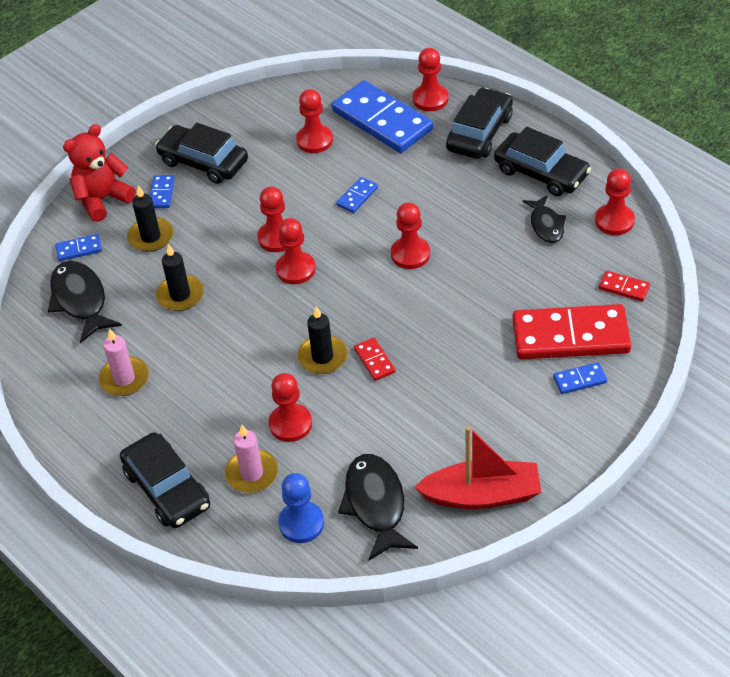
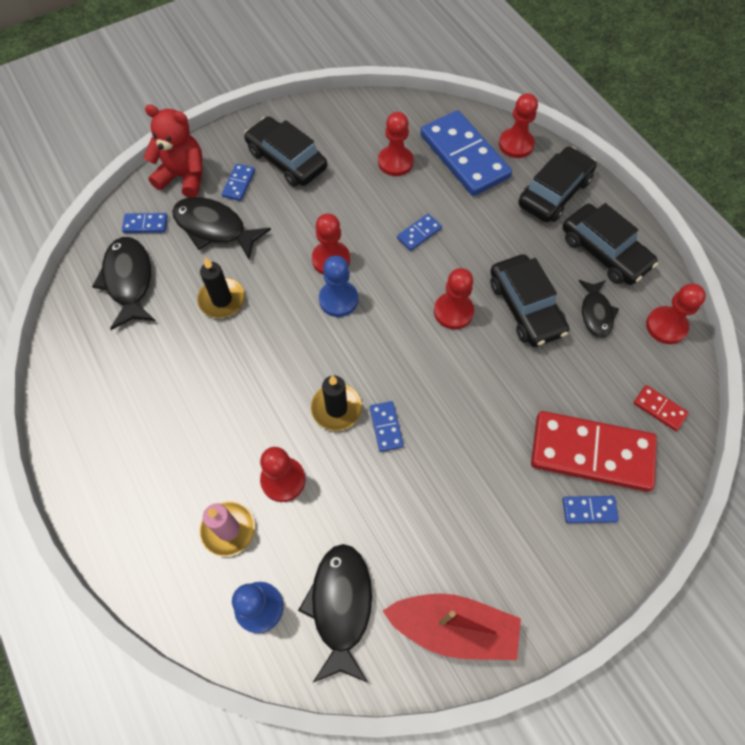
camera: 10 degrees right, 15 degrees up
(102, 199) = (183, 177): red teddy bear -> red teddy bear turned 45 degrees clockwise
(124, 378) = (141, 380): pink candle -> none
(151, 237) = (214, 228): black candle -> black fish
(167, 489) = (140, 523): black car -> black car (525, 307)
(295, 269) = (338, 299): red pawn -> blue pawn
(374, 361) = (386, 427): red domino -> blue domino

